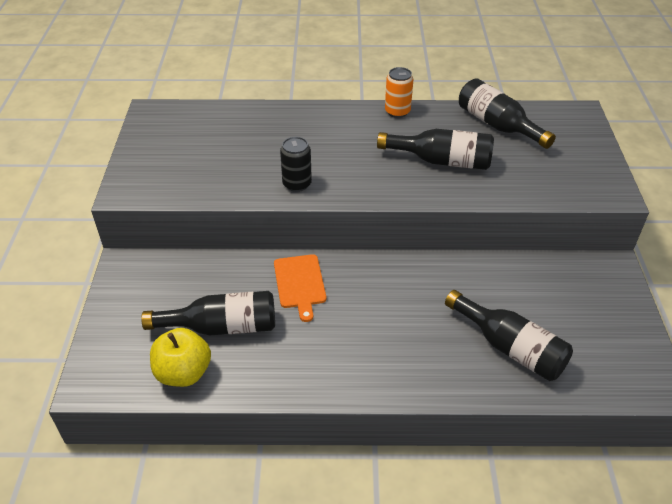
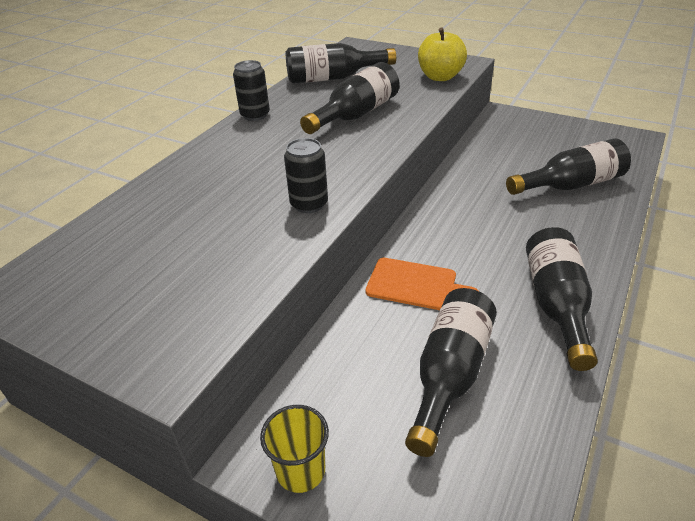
camera: 60 degrees left, 5 degrees down
(123, 285) = (301, 470): none -> yellow cup
(183, 373) = (515, 439): yellow apple -> yellow apple (440, 77)
(324, 369) = (556, 304): none -> black bottle
(397, 111) = (255, 115): orange can -> black can

